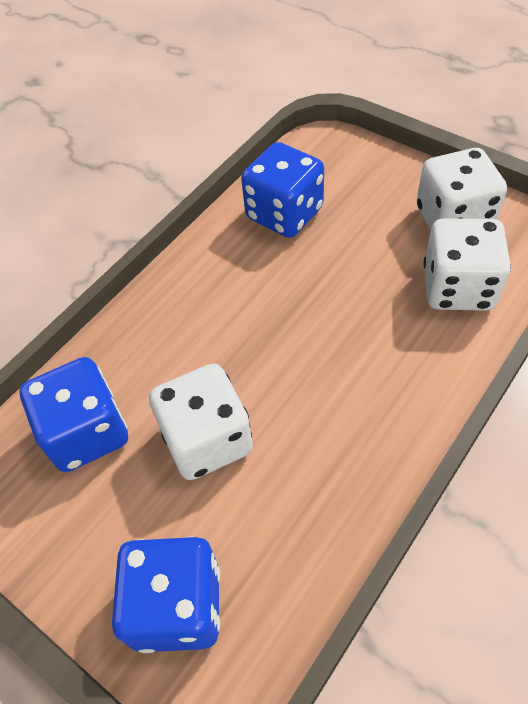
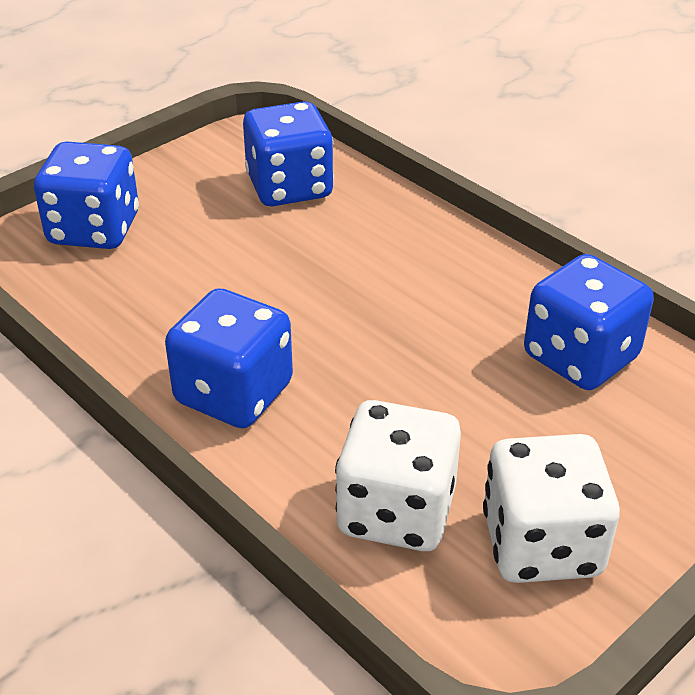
camera: 95 degrees right, 15 degrees down
(207, 440) = (248, 259): white dice -> none
(383, 406) = (234, 393): none -> blue dice

